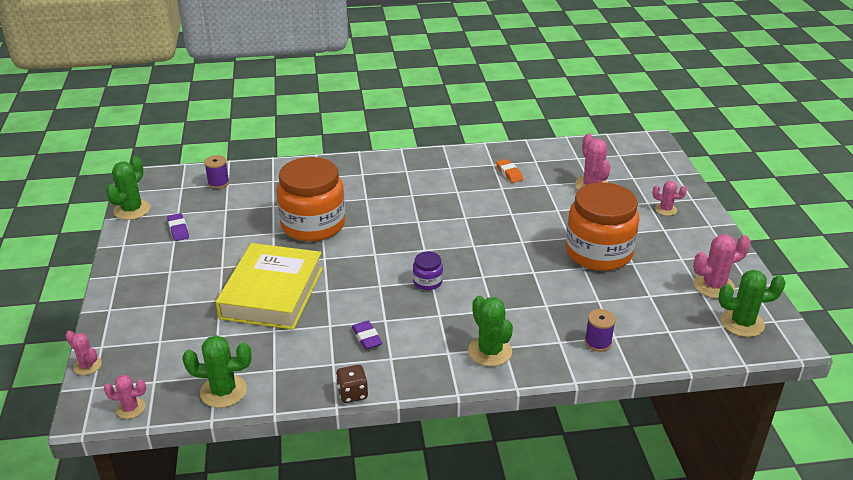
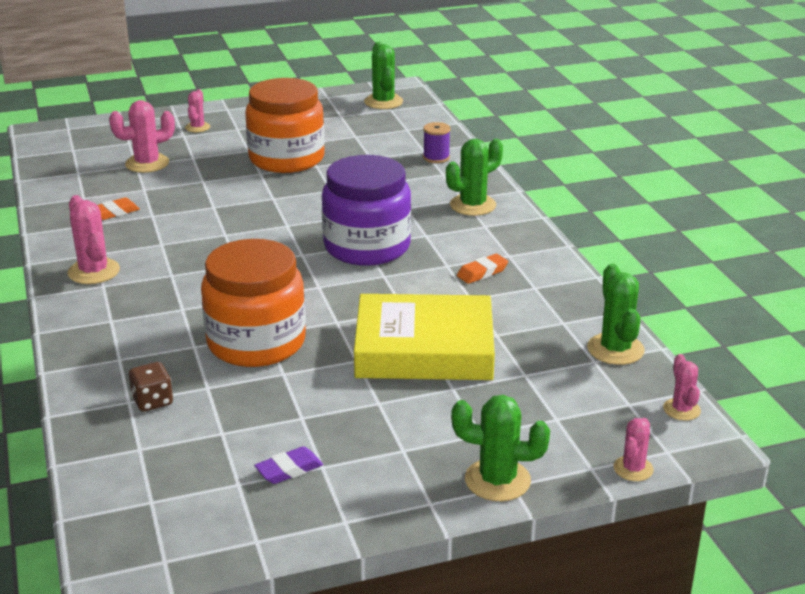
camera: 100 degrees left, 5 degrees down
(132, 210) = (232, 544): green cactus -> green cactus (497, 480)
(218, 183) = (135, 460): purple spool -> none
(352, 393) = (573, 270): brown dice -> brown dice (152, 401)
(367, 338) = (482, 272): purple eraser -> orange eraser
(427, 282) = (367, 247): purple jar -> purple jar, size x2.37
(713, 286) = (331, 110): pink cactus -> pink cactus (94, 271)

